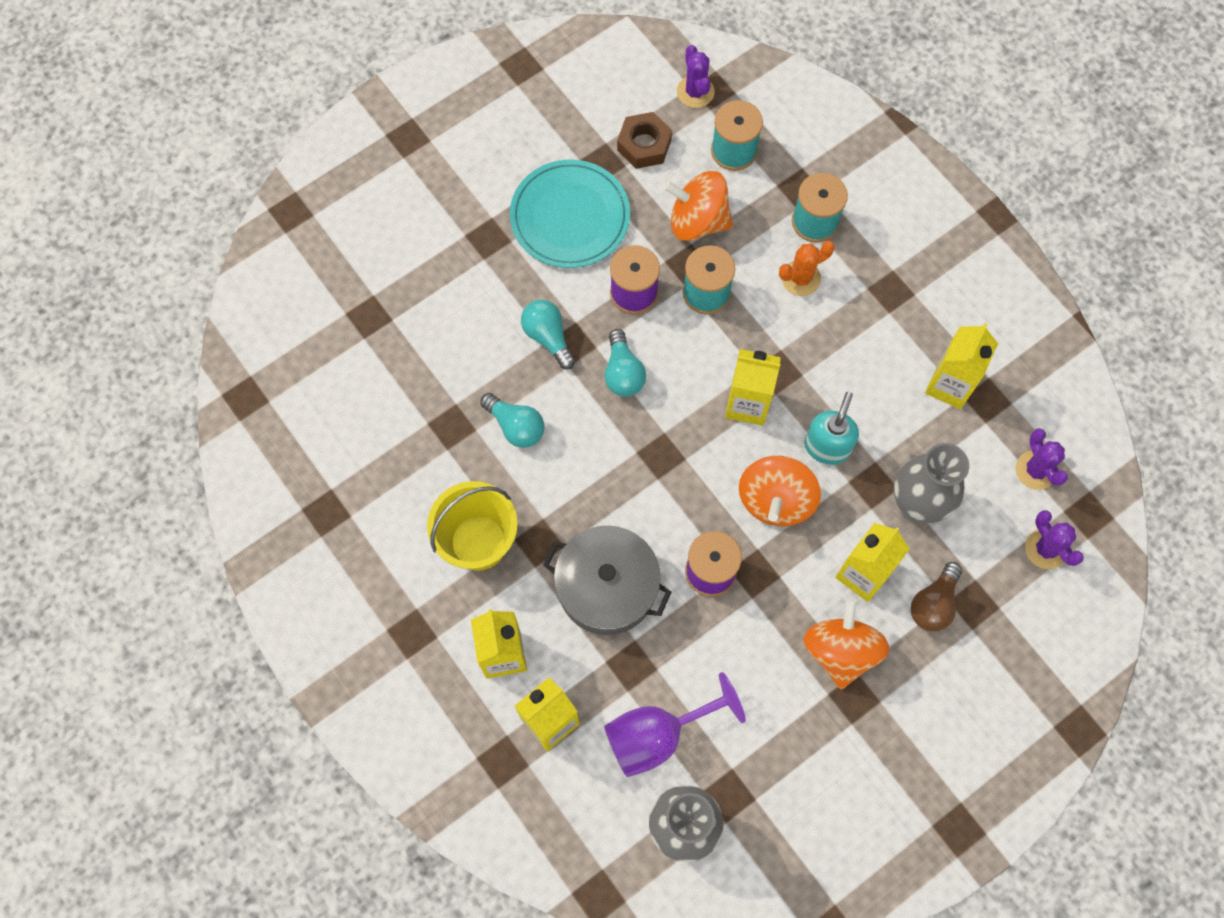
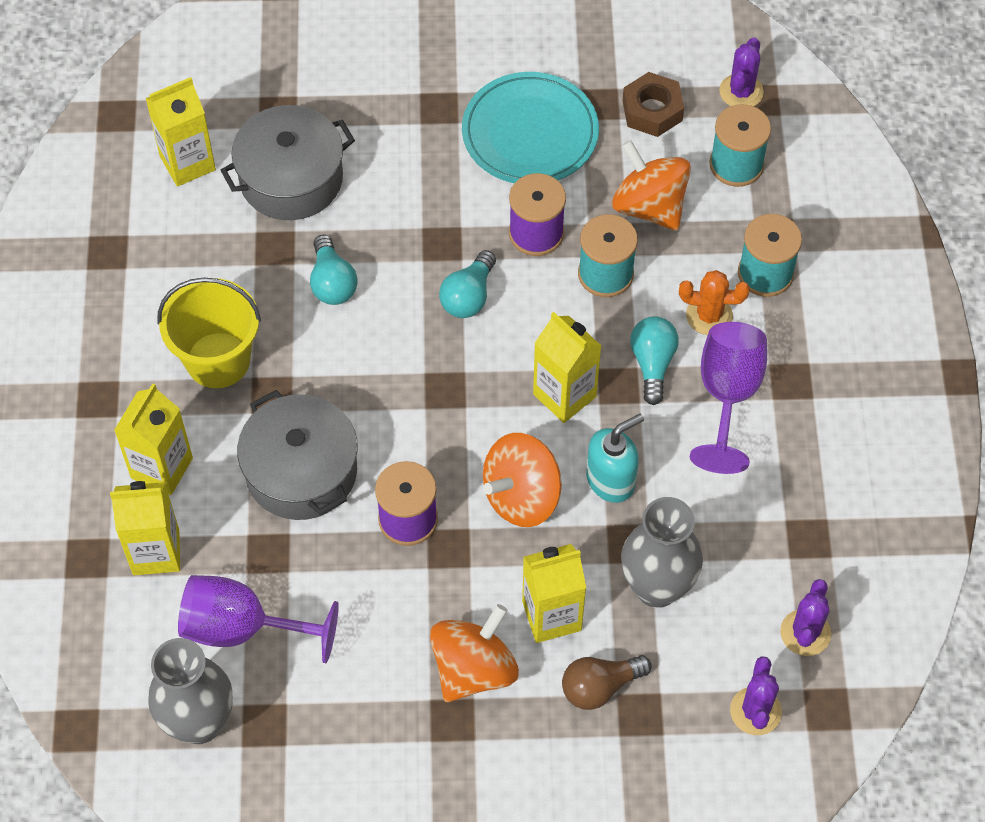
camera: 35 degrees right, 10 degrees down
(421, 364) = (291, 179): none -> grey pot
(548, 337) = (424, 224): turquoise light bulb -> turquoise light bulb (652, 363)
(858, 331) = (727, 396): none -> purple goblet
(949, 385) = (780, 501): yellow carton -> yellow carton (187, 163)

